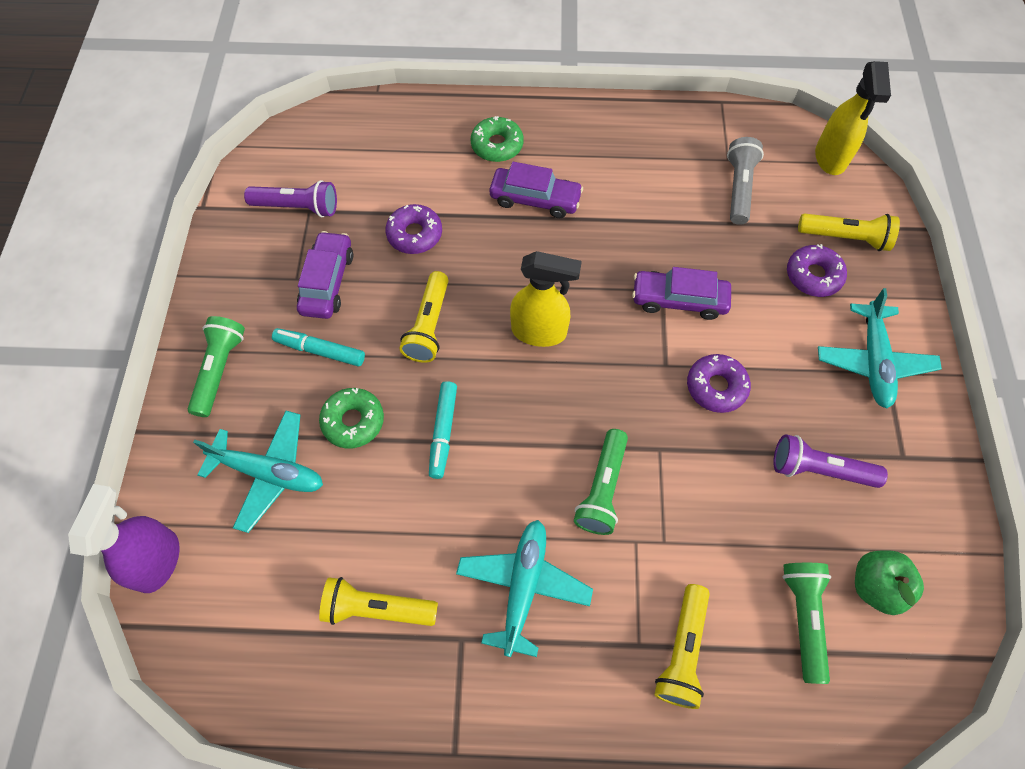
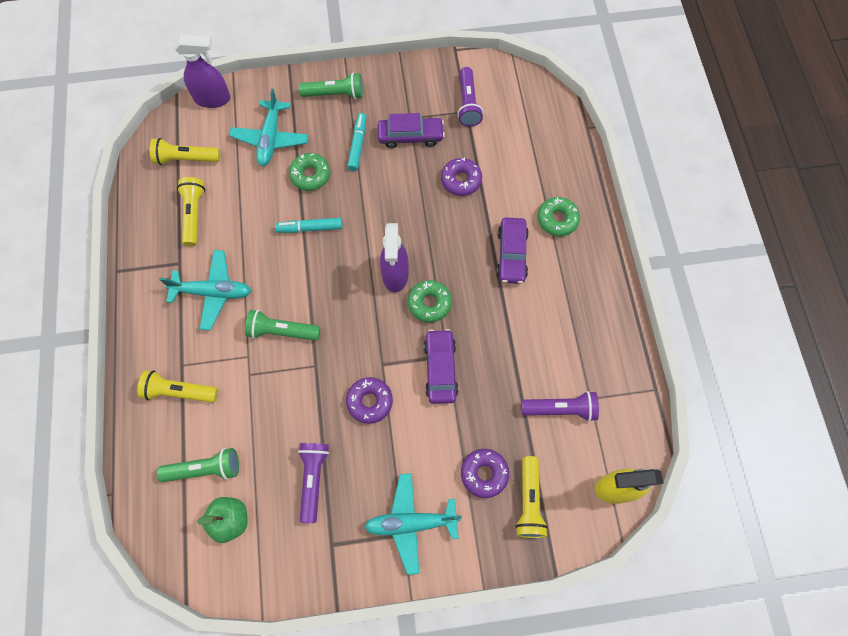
camera: 80 degrees right, 5 degrees up
(428, 326) = (387, 204): yellow flashlight -> yellow flashlight (186, 159)
(539, 332) = (395, 275): yellow spray bottle -> purple spray bottle
(587, 298) = (429, 303): none -> green donut
(739, 188) = (561, 409): grey flashlight -> purple flashlight

